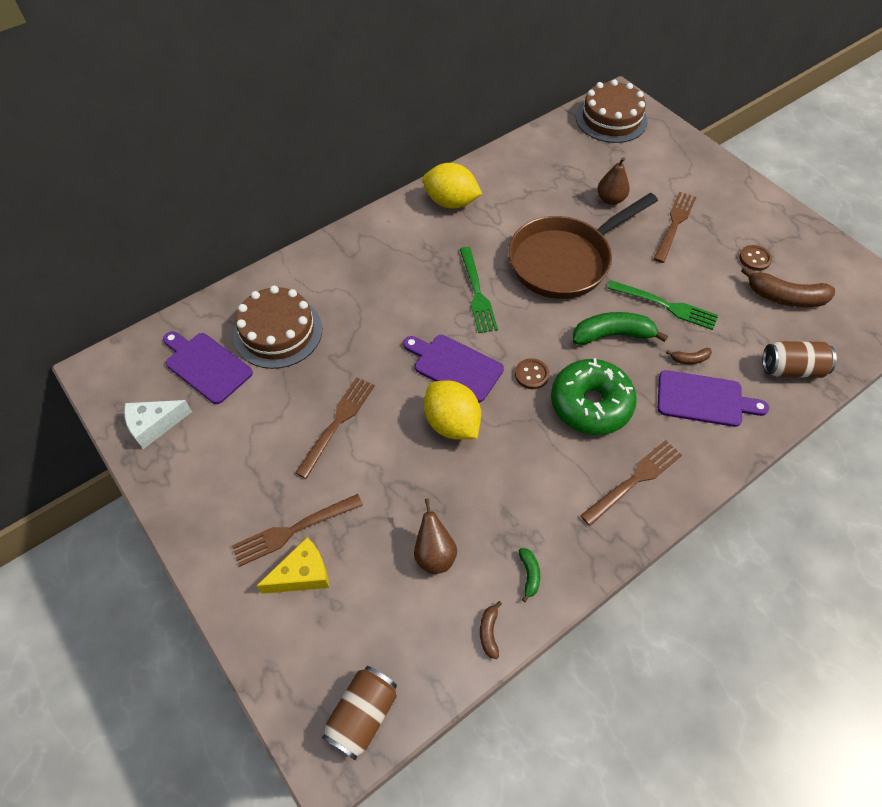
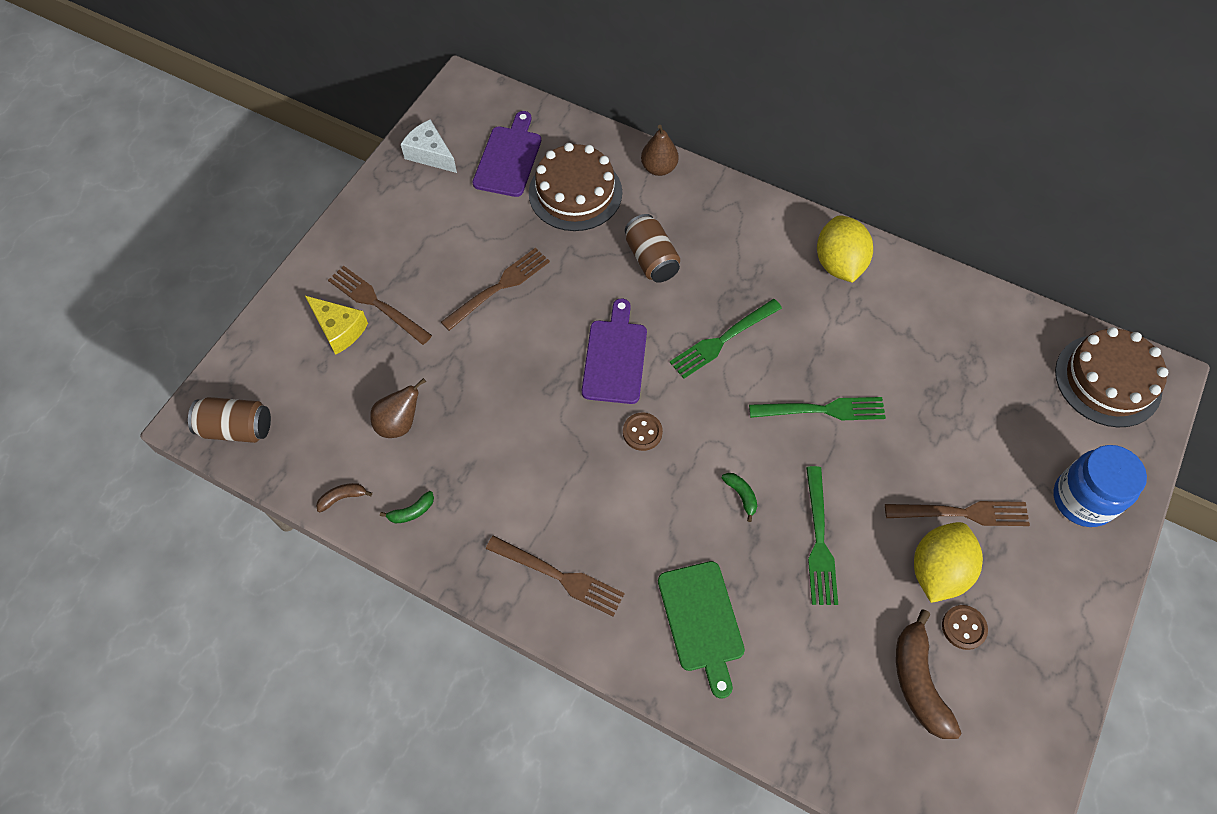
camera: 65 degrees right, 5 degrees up
(337, 422) = (499, 287): brown fork -> brown fork turned 45 degrees counterclockwise
(452, 423) = (545, 382): yellow lemon -> yellow lemon (937, 570)
(565, 260) = (823, 410): brown pan -> green fork
(590, 404) = (634, 503): green donut -> none
(610, 199) = (956, 426): brown pear -> brown pear (658, 168)
(612, 335) = (741, 495): green banana -> green banana, size x0.48
(687, 166) = (1082, 499): none -> blue jar
(689, 359) = (752, 589): brown banana -> none
(704, 399) = (701, 621): purple cutting board -> green cutting board
(791, 369) = (801, 714): brown can -> brown can (651, 259)

